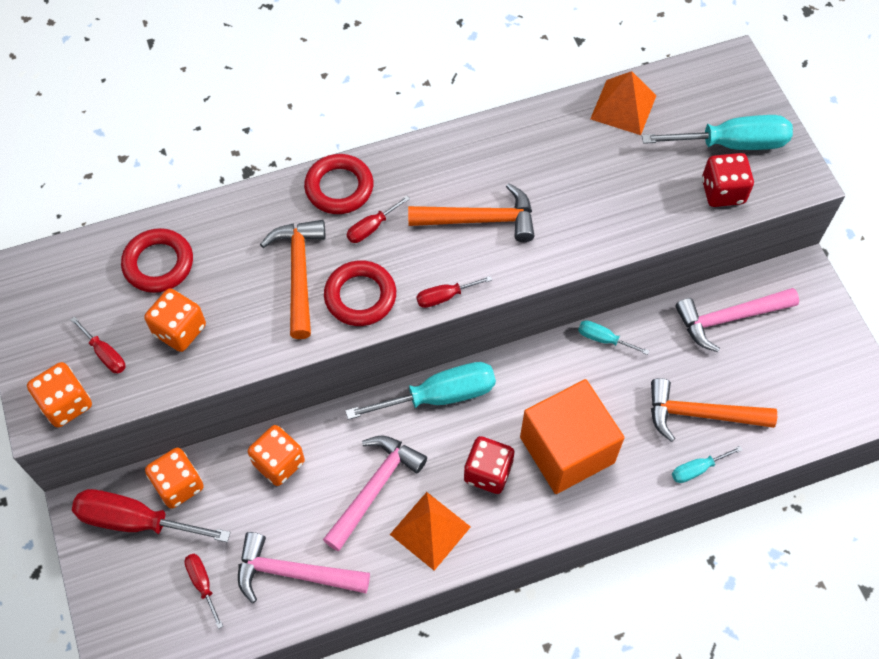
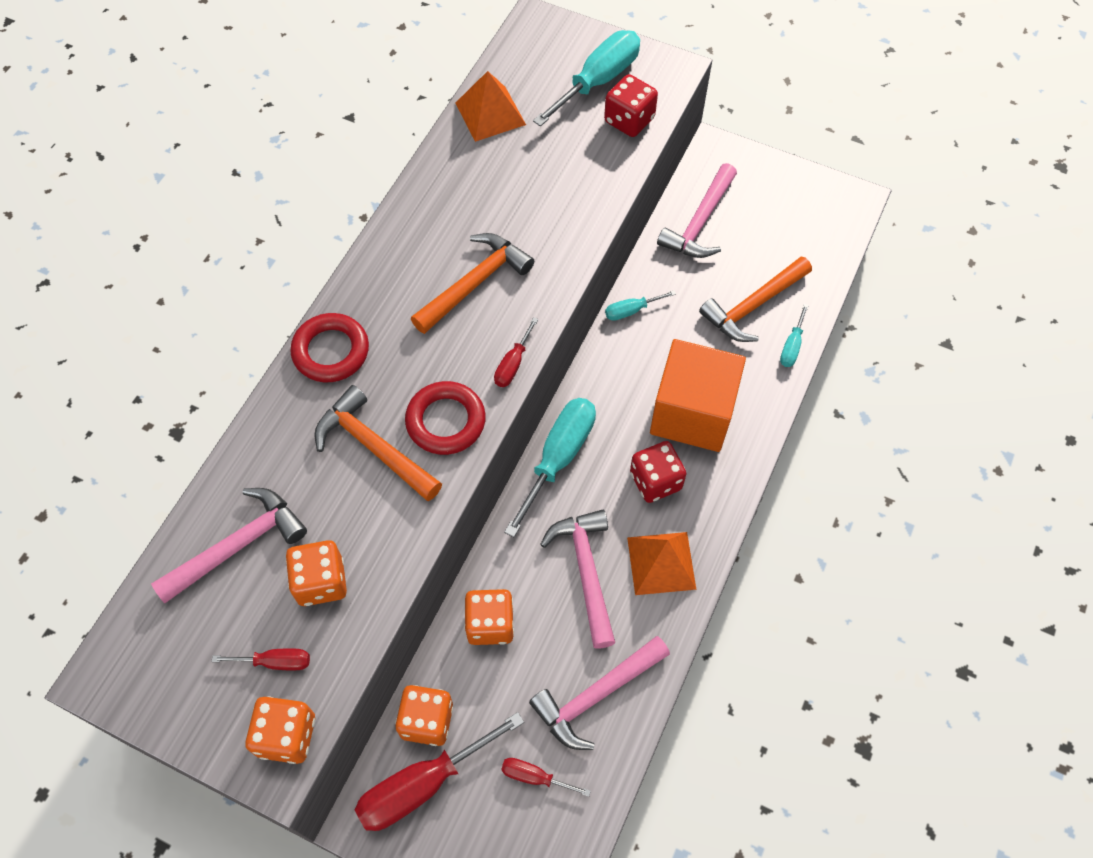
camera: 45 degrees left, 0 degrees up
(158, 264) = (238, 545): red ring -> pink hammer
(371, 227) = (394, 360): red screwdriver -> none

